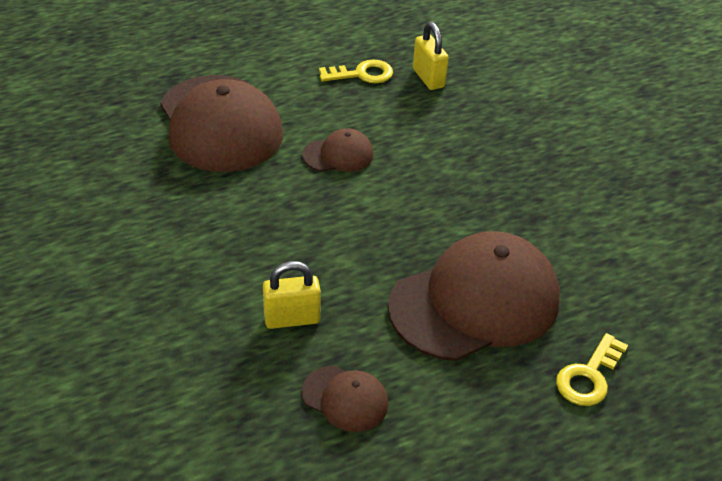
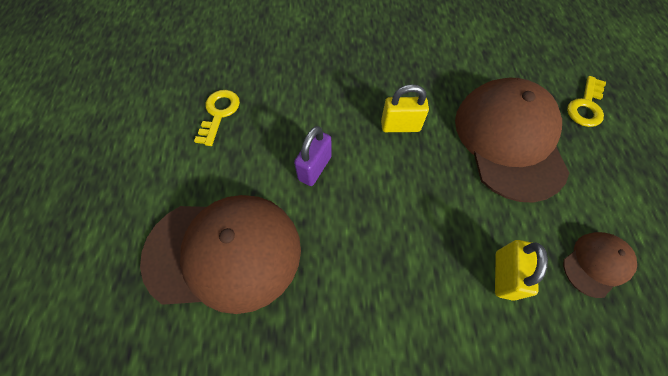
camera: 65 degrees left, 20 degrees up
(338, 155) = (315, 168): brown cap -> purple padlock
(428, 78) = (251, 72): yellow padlock -> yellow padlock (400, 126)
(589, 376) = (586, 106): yellow key -> yellow key turned 60 degrees clockwise

